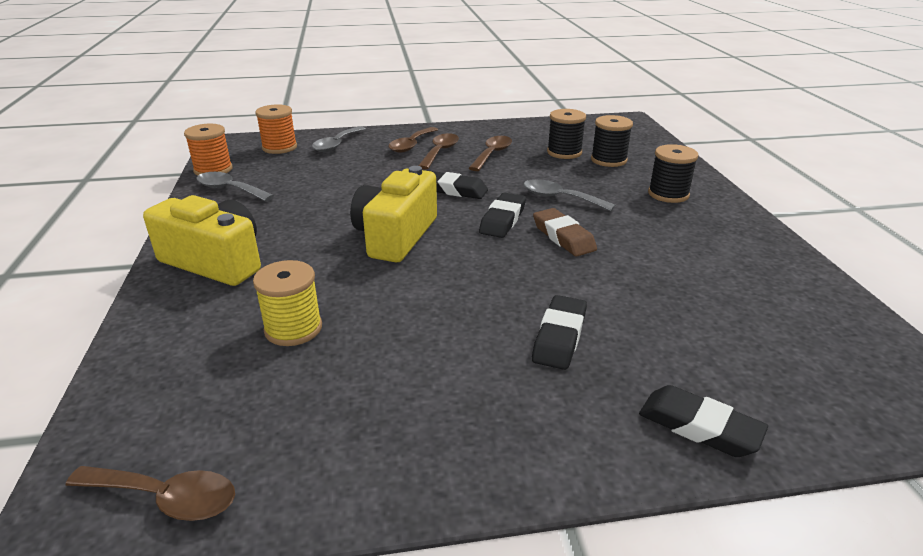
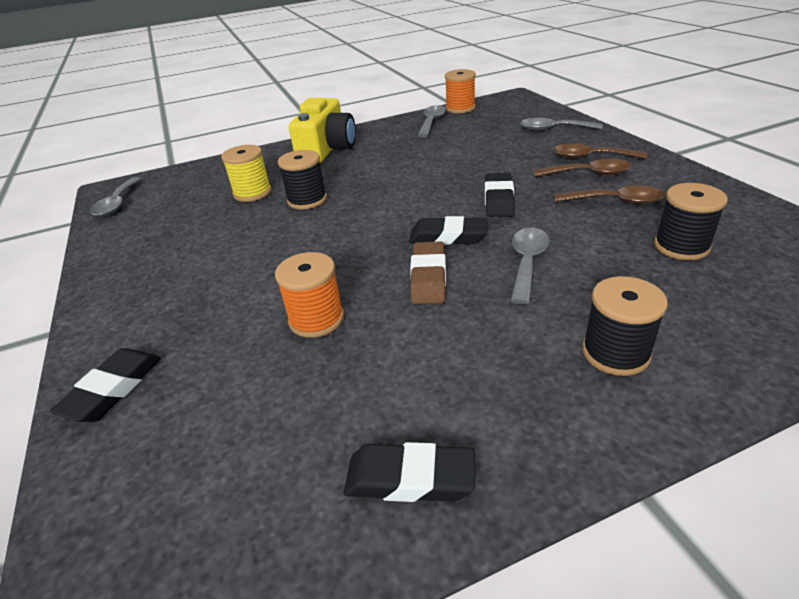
camera: 80 degrees right, 5 degrees up
(166, 498) = (117, 203): brown spoon -> grey spoon
(279, 147) = (523, 113): orange spool -> orange spool (316, 319)
(396, 236) = (388, 195): yellow camera -> none
(559, 337) = (244, 298): black eraser -> black eraser (410, 478)
(563, 237) = (428, 277): brown eraser -> brown eraser turned 45 degrees counterclockwise
(608, 160) = (696, 286): black spool -> black spool (307, 200)

